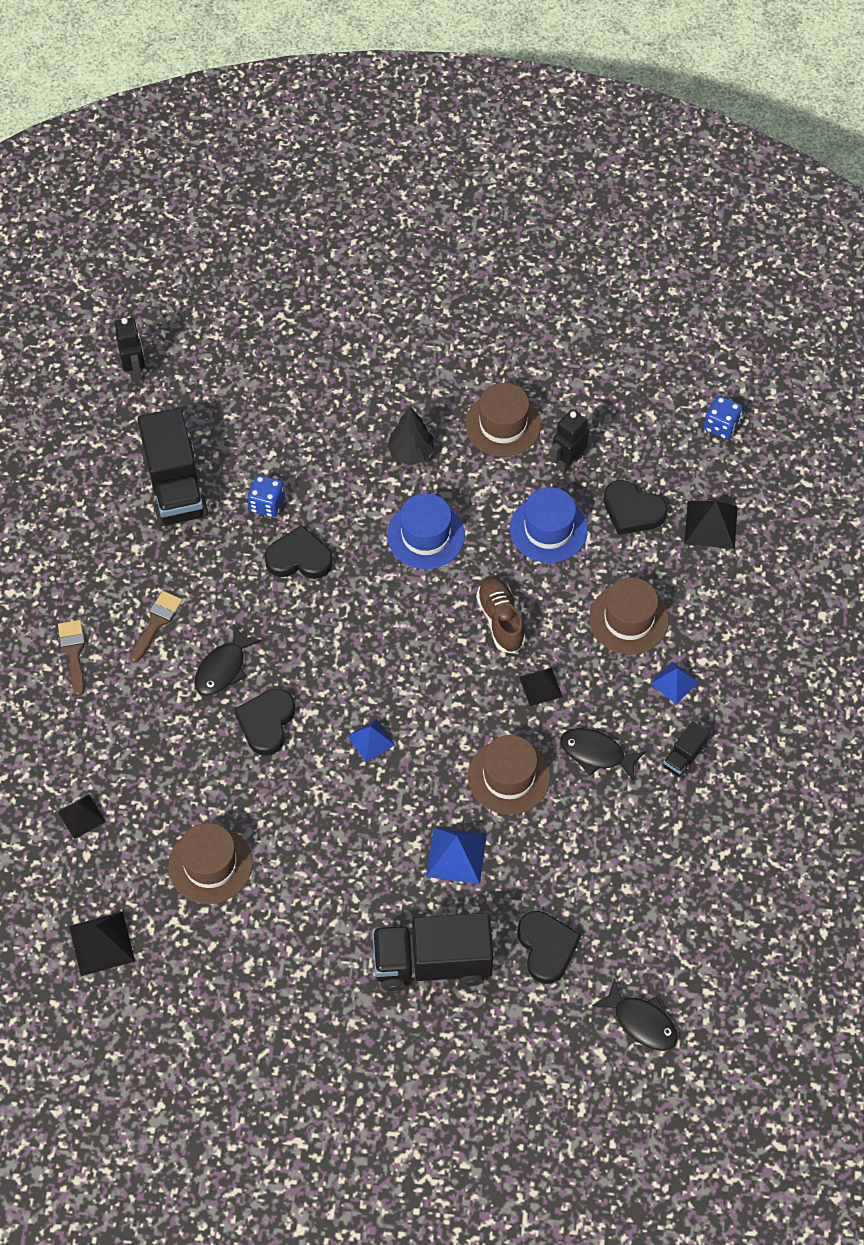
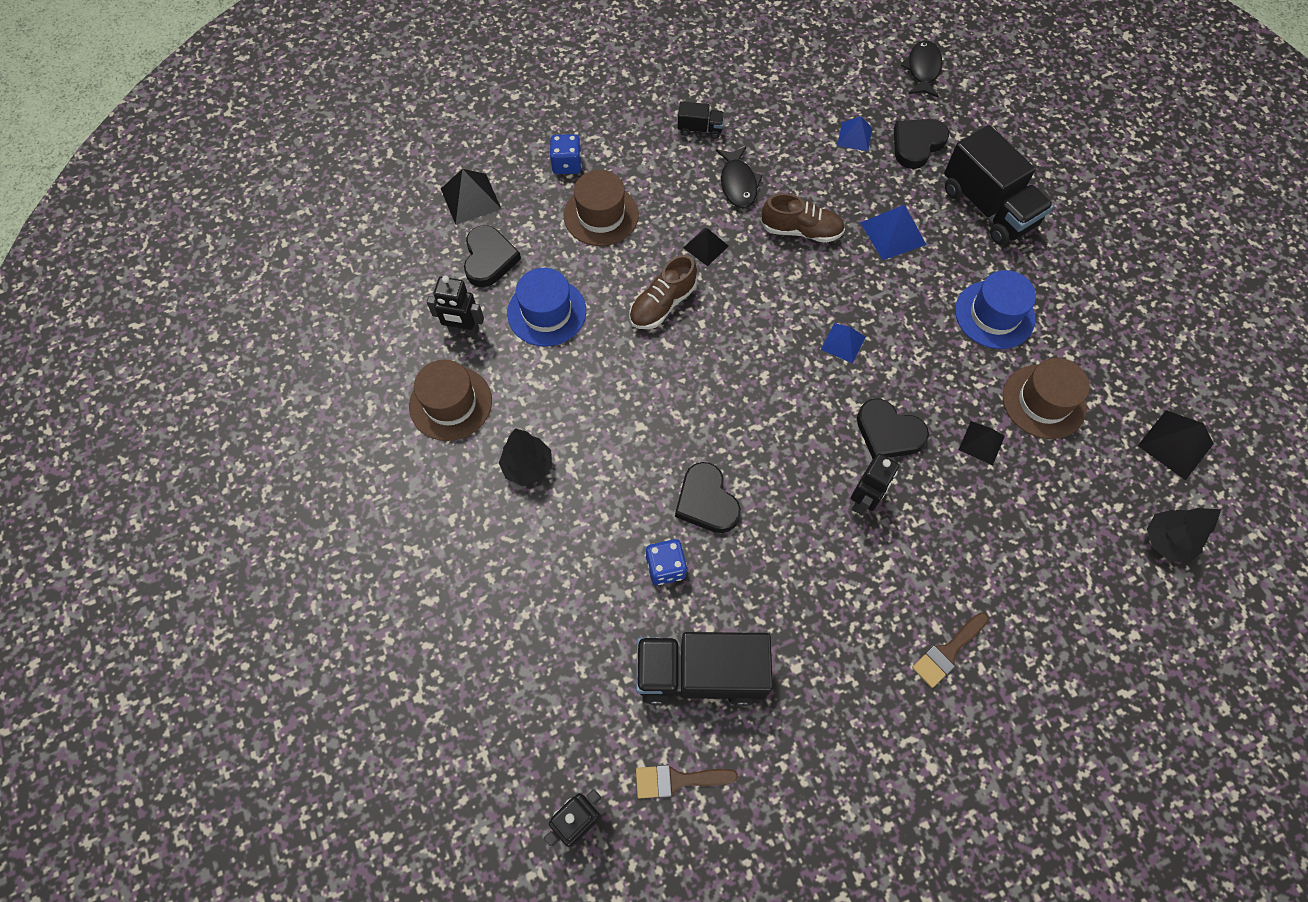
camera: 120 degrees left, 5 degrees up
(35, 869) = (1166, 541): none -> black tree
(81, 816) = (1090, 534): black pyramid -> black pyramid (981, 442)
(156, 622) = (861, 592): brown brush -> brown brush (677, 780)
(175, 486) = (700, 674): black truck -> black truck turned 135 degrees counterclockwise
(223, 668) = (864, 500): black fish -> black robot
(266, 723) = (888, 433): black heart -> black heart turned 45 degrees clockwise
(425, 535) = (613, 406): blue hat -> blue hat (994, 315)
(509, 777) = (801, 230): brown hat -> brown shoe
(674, 682) = (639, 161): blue pyramid -> blue pyramid (855, 136)
(721, 426) = (359, 233): blue dice -> blue dice (567, 164)

